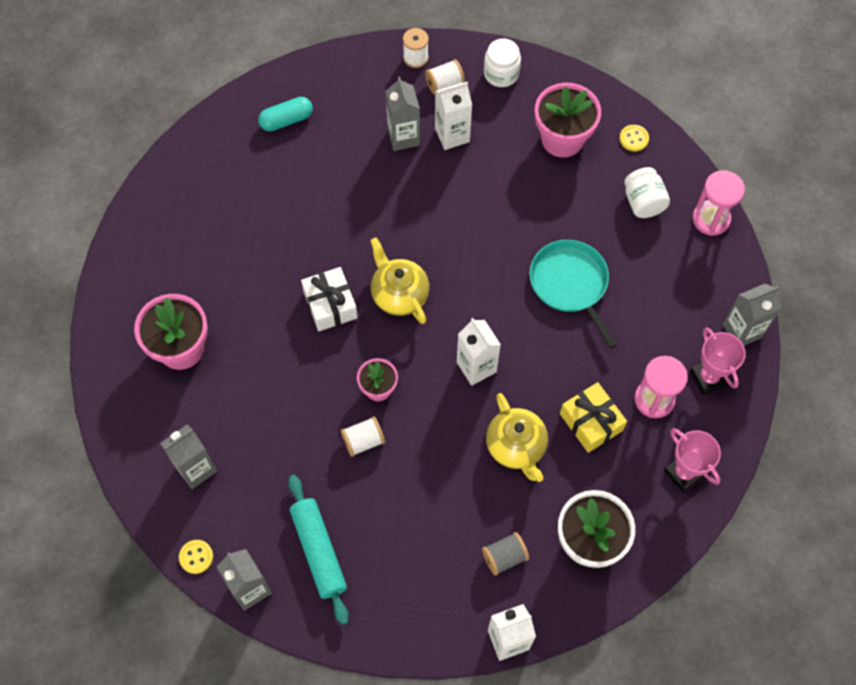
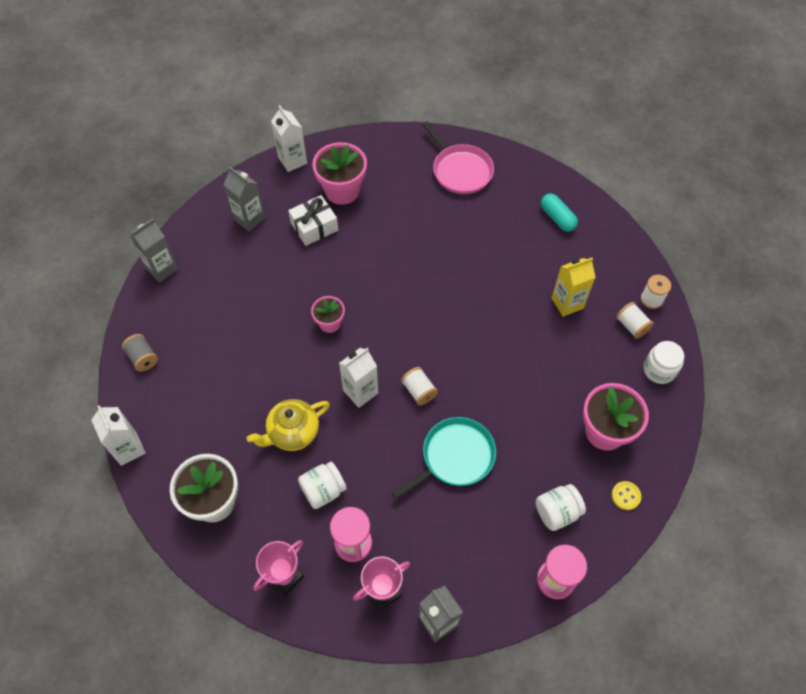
camera: 80 degrees right, 5 degrees down
(187, 207) = (460, 170): none -> pink pan
(196, 557) = (183, 232): yellow button -> none
(319, 551) = (193, 306): turquoise rolling pin -> none
(330, 305) = (397, 278): white gift -> white gift (314, 227)
(363, 441) = (284, 320): white spool -> white spool (419, 391)
(399, 294) = (416, 324): yellow teapot -> none
(403, 137) = (567, 303): grey carton -> yellow carton
(452, 135) = (581, 340): white carton -> white carton (292, 160)
(504, 557) = (196, 436): grey spool -> grey spool (143, 358)
(591, 422) = (323, 490): yellow gift -> white jar

